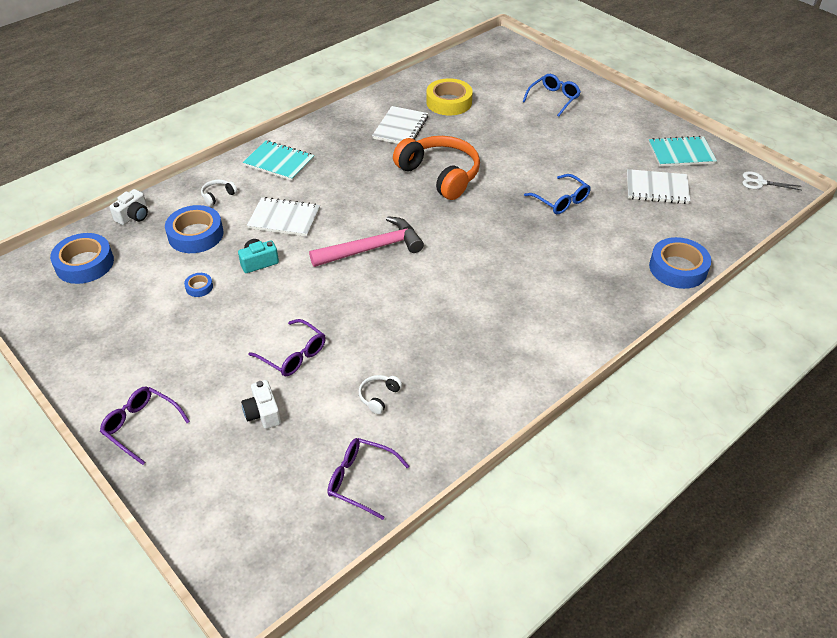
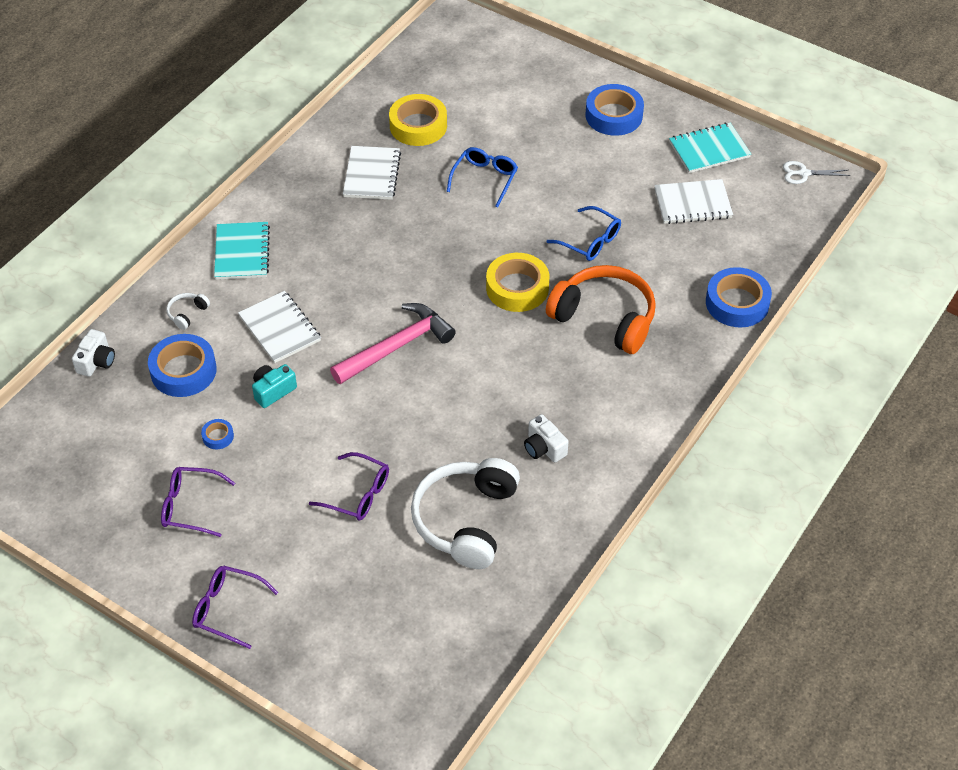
camera: 15 degrees left, 5 degrees up
(84, 264) = (68, 435): blue tape -> blue tape (614, 115)
(263, 413) = (351, 565): white camera -> white camera (544, 448)
(279, 162) = (242, 252): turquoise notebook -> turquoise notebook turned 75 degrees clockwise
(284, 219) = (279, 328): white notebook -> white notebook turned 60 degrees clockwise
(360, 480) = (478, 612): purple glasses -> purple glasses (190, 506)
(379, 396) = (466, 520): white headphones -> white headphones, size x2.49
(440, 175) = (441, 233): orange headphones -> orange headphones (604, 318)
(488, 223) = (517, 288): none -> yellow tape
(554, 99) = (543, 97): blue glasses -> blue glasses (485, 179)

